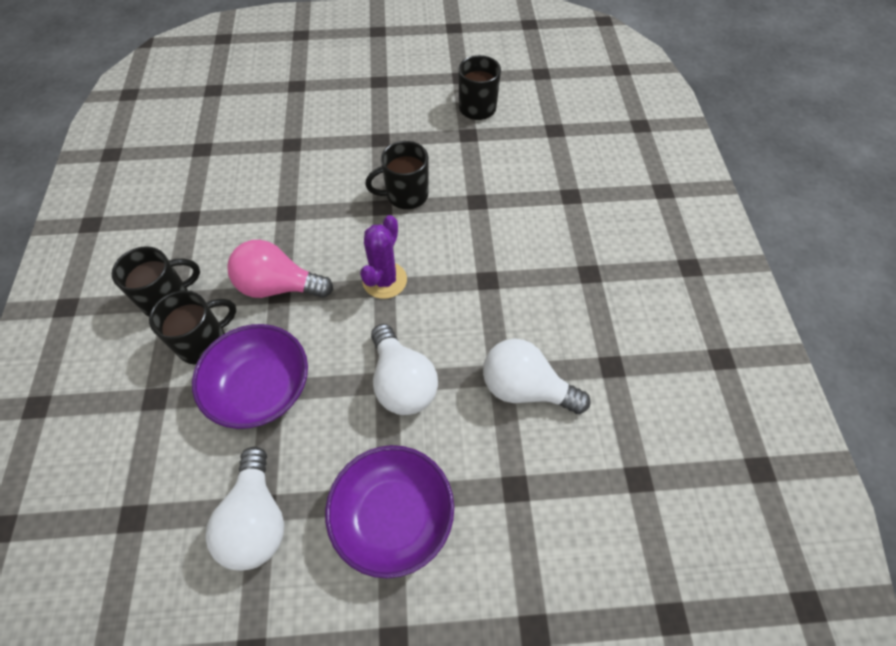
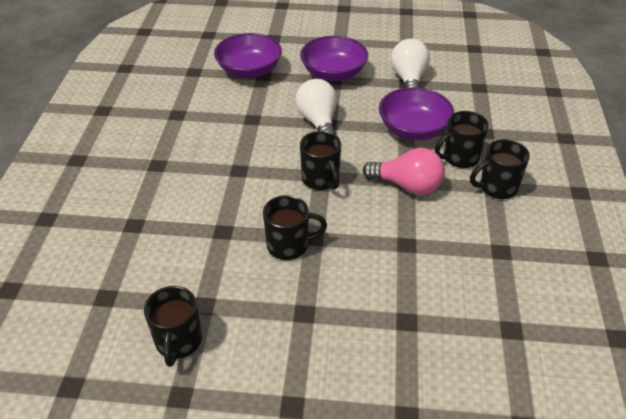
camera: 170 degrees left, 15 degrees down
(384, 280) = (321, 179): purple cactus -> black mug
(525, 388) = (239, 111): white light bulb -> none
(544, 499) = (249, 70): none -> purple bowl

